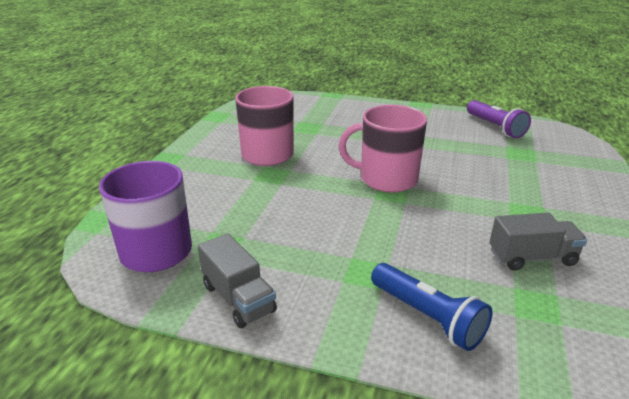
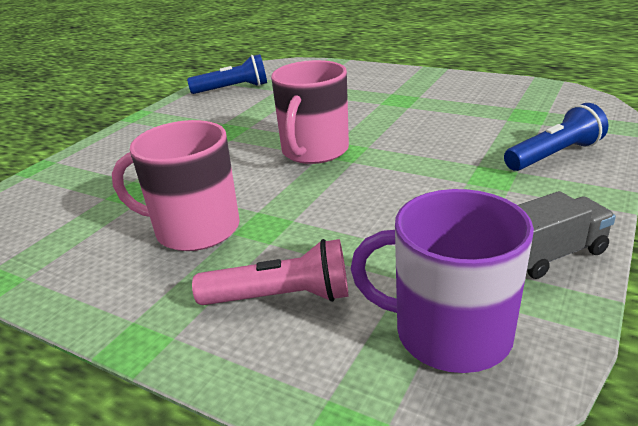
camera: 75 degrees left, 0 degrees up
(198, 191) = (281, 297): none -> pink flashlight
(495, 127) = (233, 89): purple flashlight -> blue flashlight
(532, 257) = (467, 108): grey truck -> none

